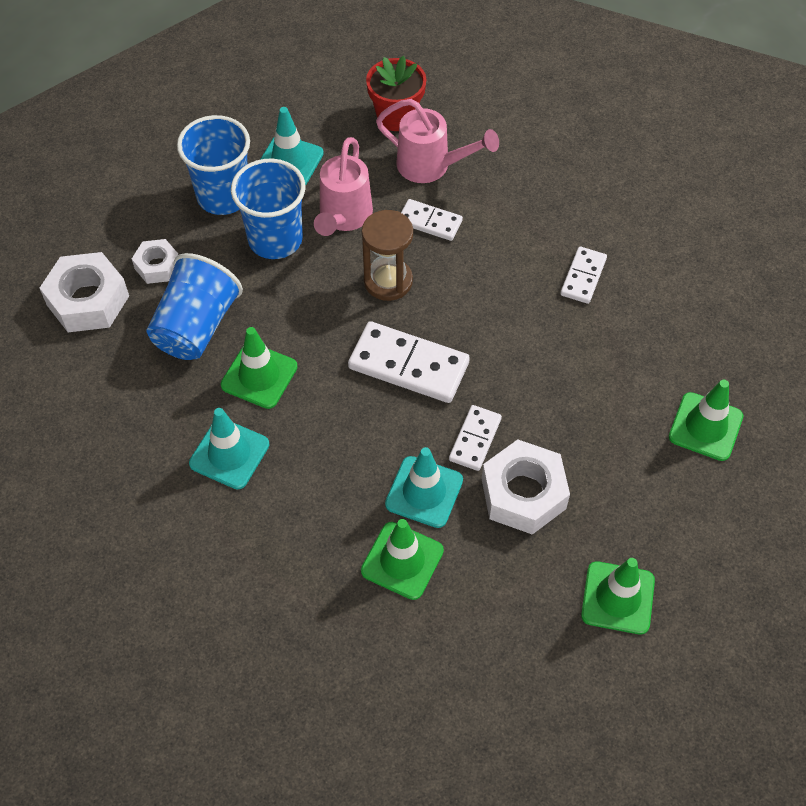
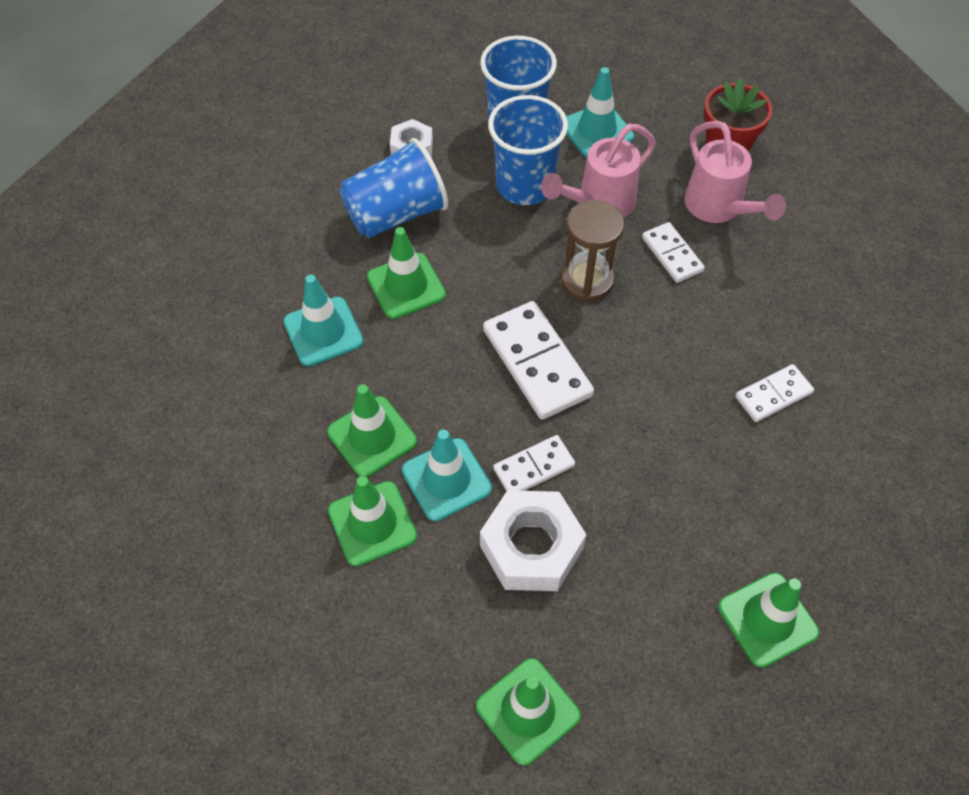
camera: 40 degrees right, 0 degrees up
(88, 300) = (335, 141): white nut -> none
(342, 502) = (372, 437): none -> green traffic cone

